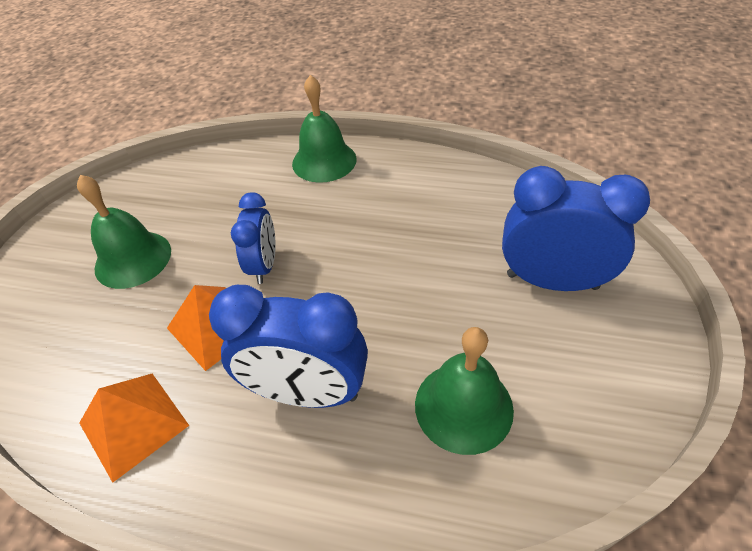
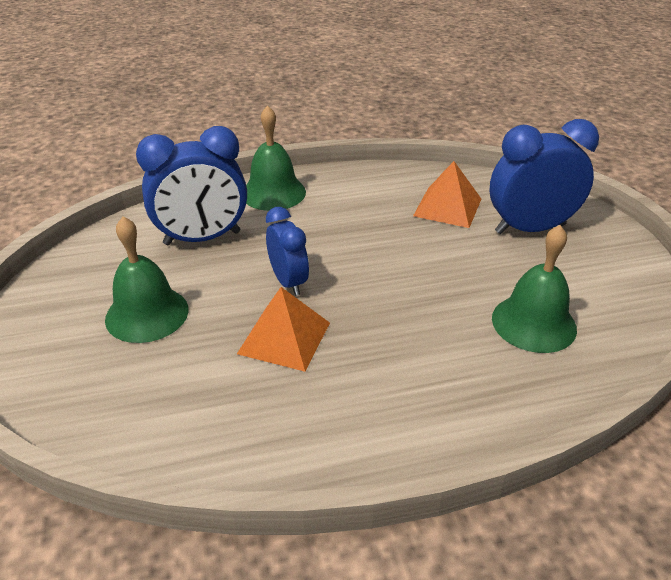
camera: 30 degrees left, 10 degrees down
(133, 424) = (273, 431): orange pyramid -> orange pyramid (447, 207)
(307, 392) = (409, 355): blue clock -> blue clock (202, 238)

